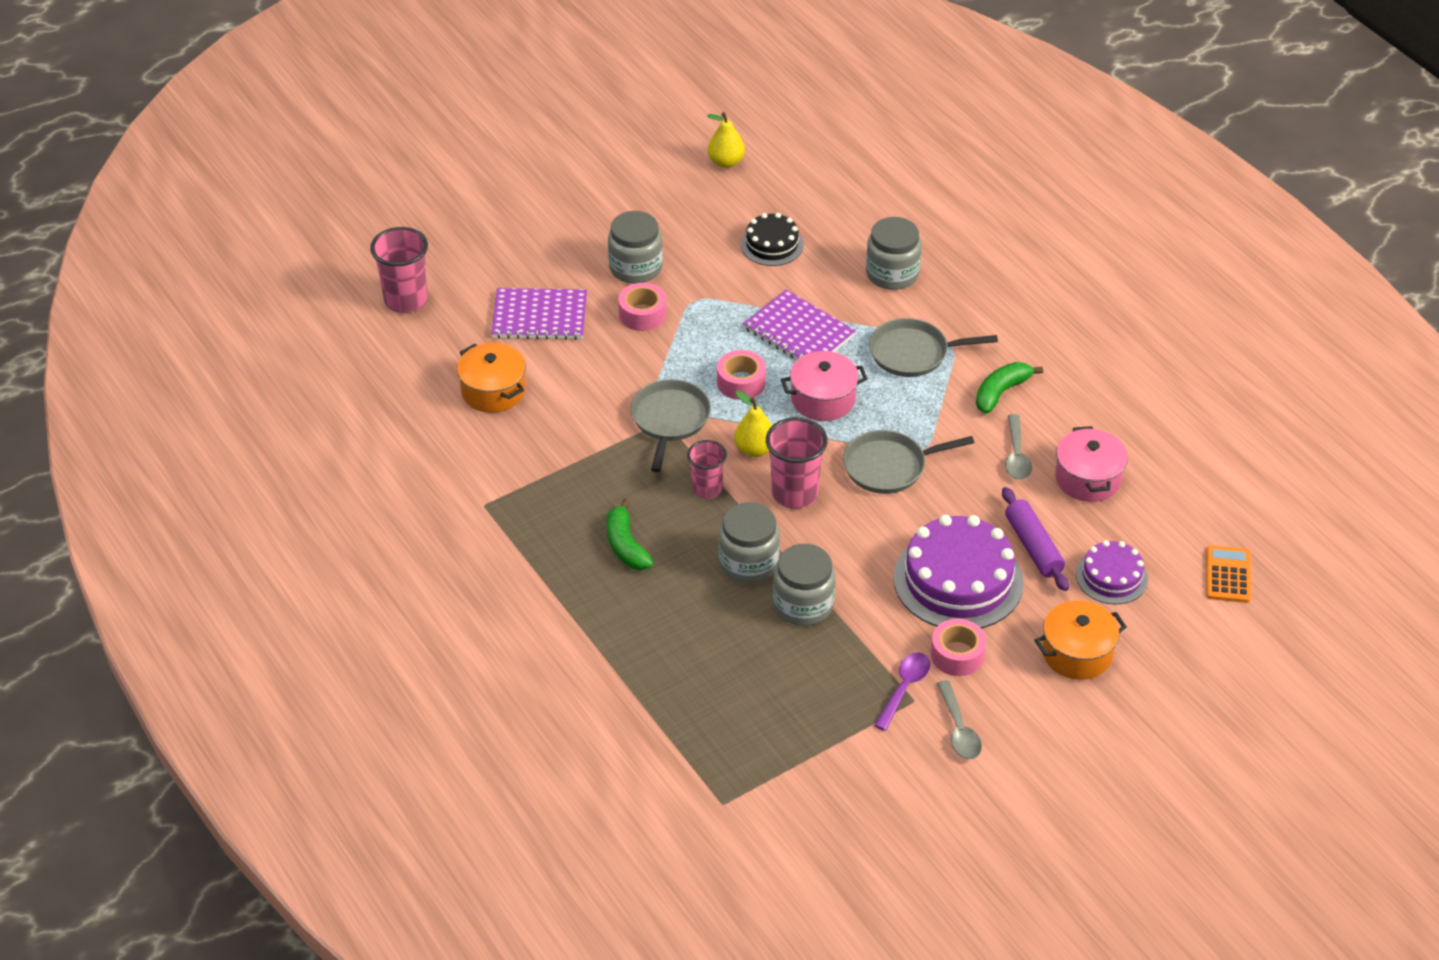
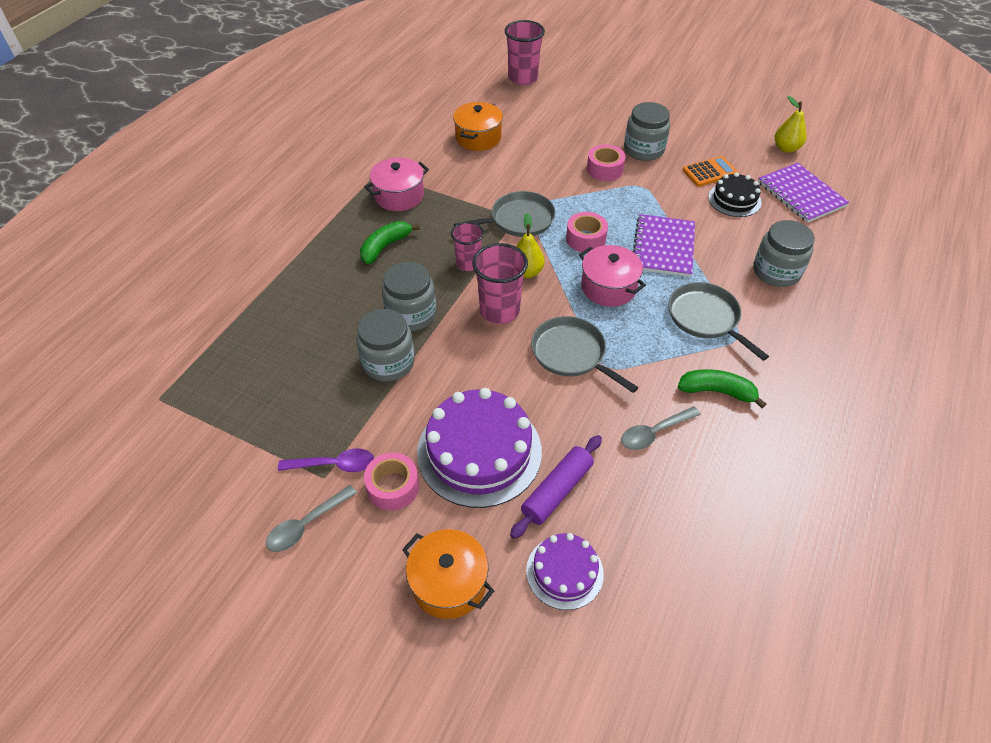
camera: 60 degrees right, 5 degrees up
(540, 316) = (559, 130): purple notebook -> purple notebook (801, 194)
(1088, 478) = (672, 499): pink pot -> pink pot (399, 196)
(1228, 575) = (642, 684): orange calculator -> orange calculator (709, 172)

